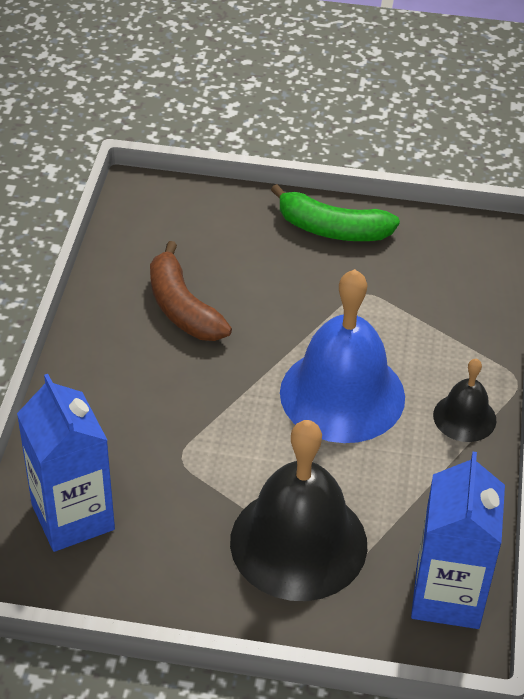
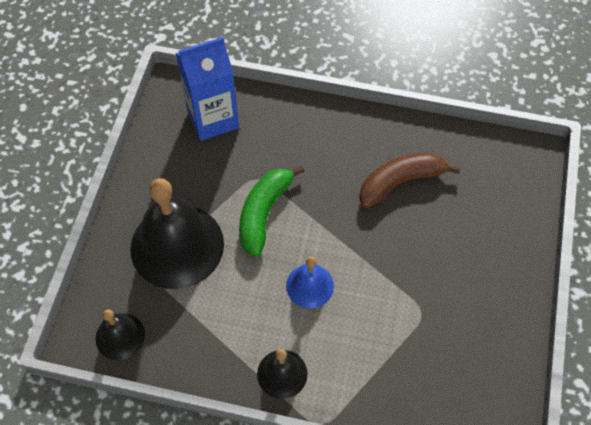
camera: 95 degrees right, 15 degrees up
(332, 229) = (499, 295): green banana -> green banana (264, 213)
(342, 394) = (310, 286): blue bell -> blue bell, size x0.50
(447, 596) = (120, 336): blue carton -> black bell

